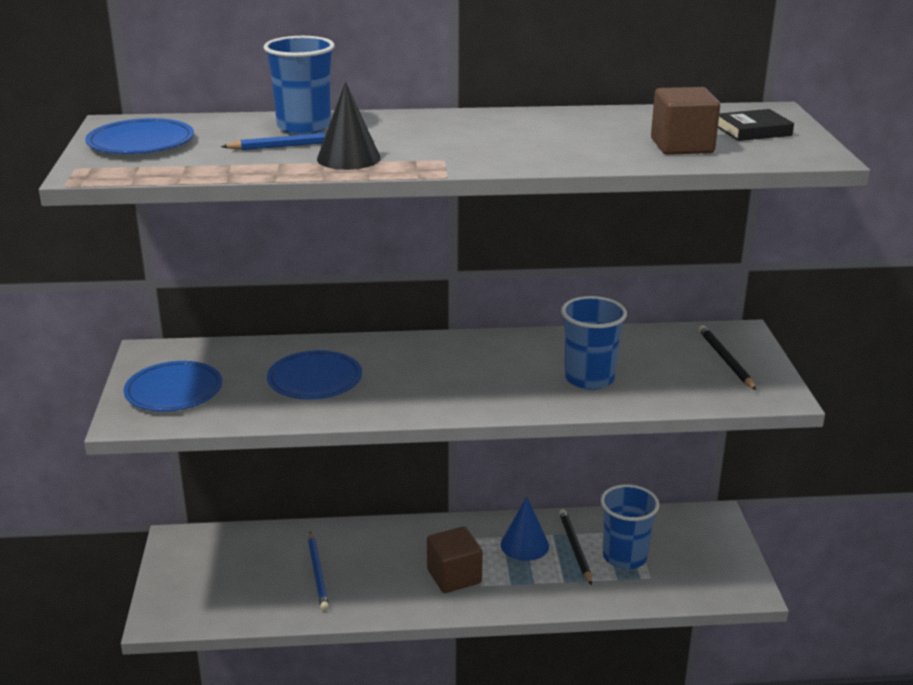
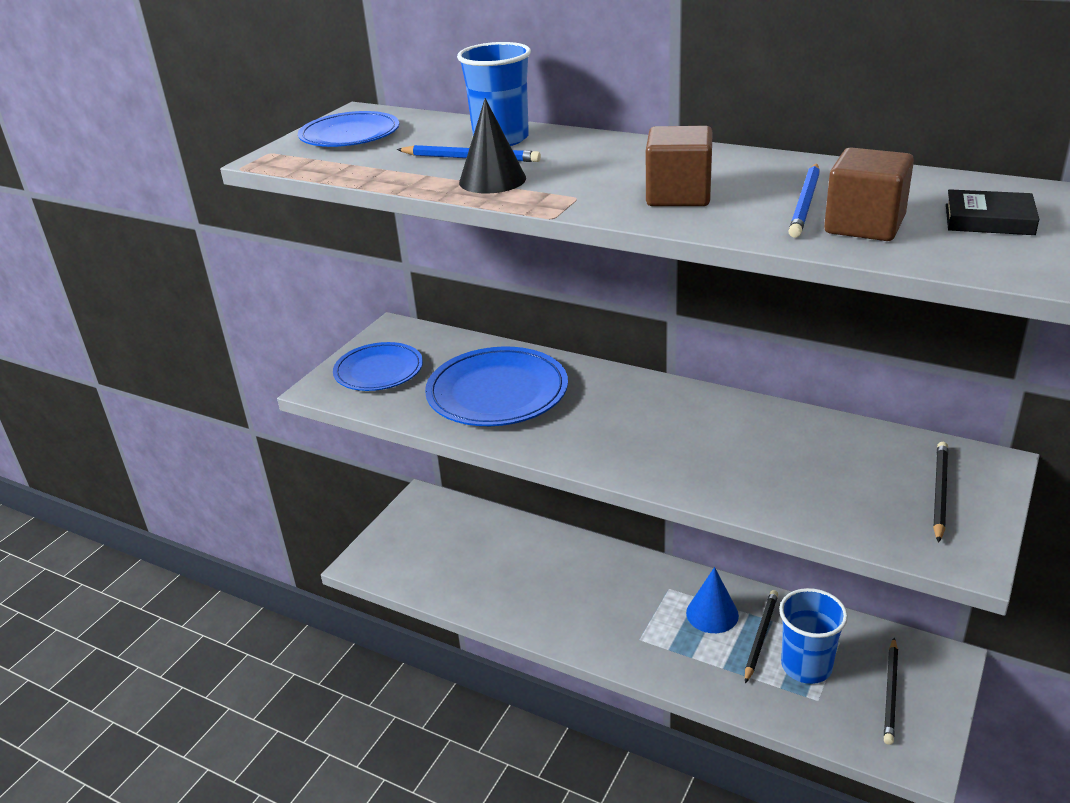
camera: 35 degrees right, 5 degrees up
(315, 379) = (497, 392): blue plate -> blue plate, size x1.51
(318, 573) = (507, 571): blue pencil -> blue pencil (805, 203)
(454, 576) = (621, 620): brown cube -> brown cube (678, 195)
(589, 379) = (757, 468): blue cup -> none
(696, 552) = (891, 693): none -> black pencil

